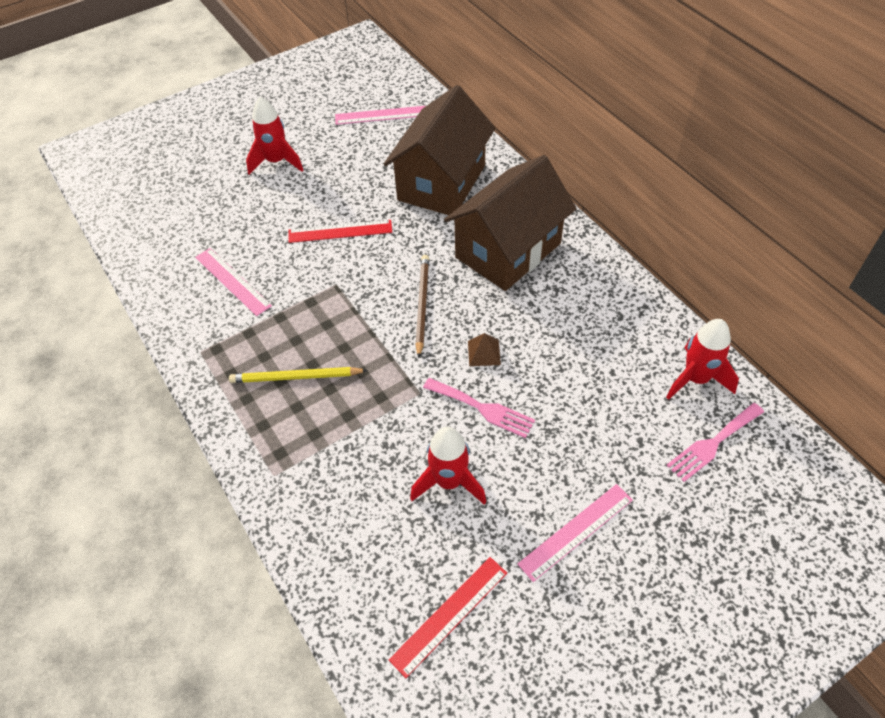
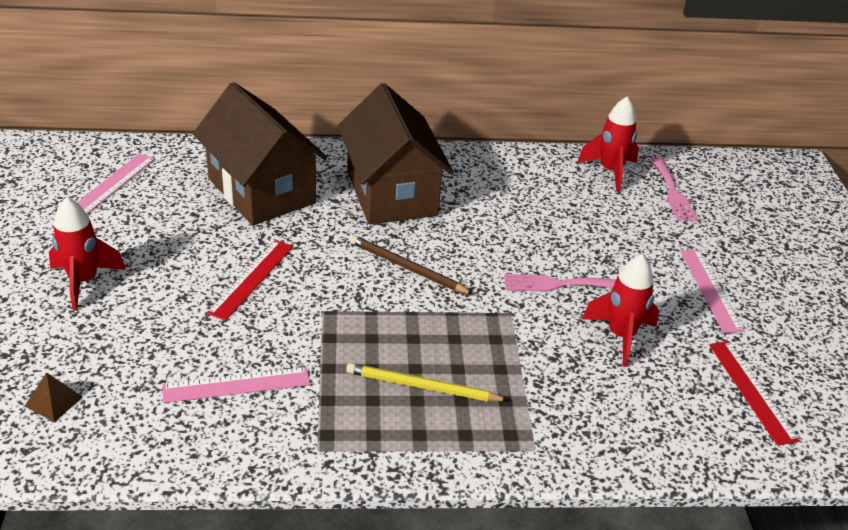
camera: 65 degrees left, 15 degrees down
(295, 377) = (422, 386): yellow pencil -> yellow pencil turned 75 degrees clockwise
(483, 408) = (557, 284): pink fork -> pink fork turned 150 degrees counterclockwise
(484, 352) = (496, 257): brown pyramid -> brown pyramid (53, 401)

